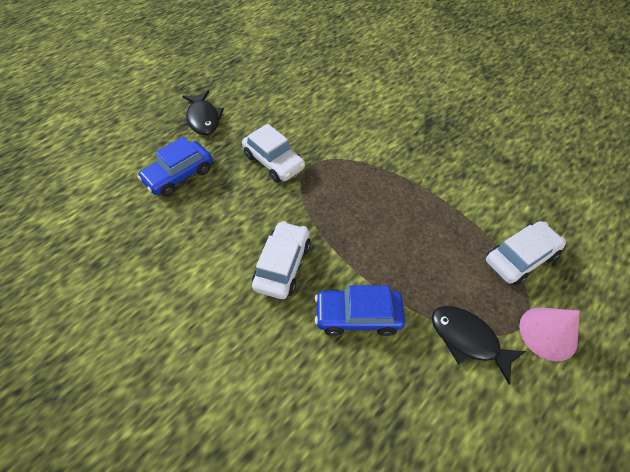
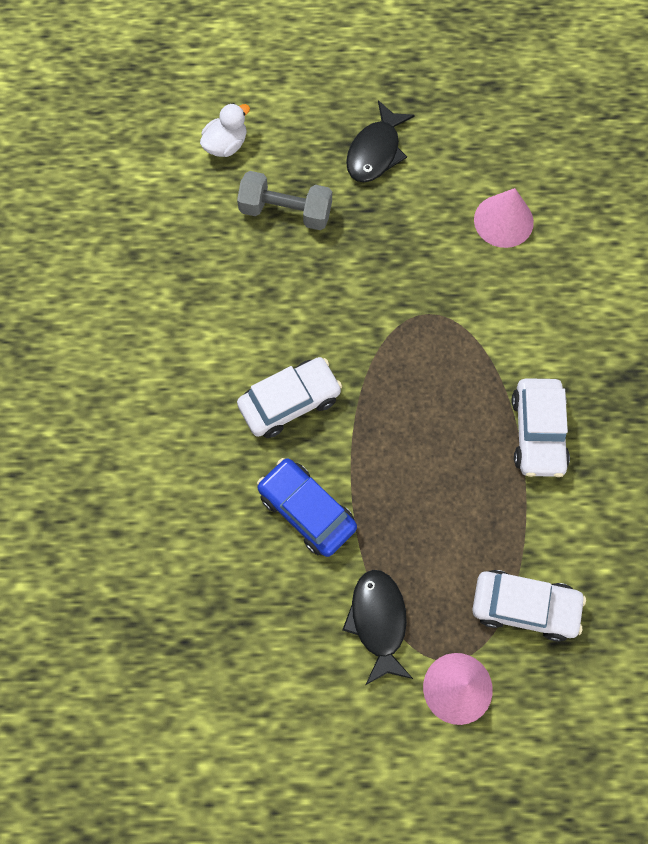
camera: 45 degrees right, 15 degrees up
(109, 169) = (226, 145): none -> white duck
(179, 175) = (285, 211): blue car -> grey dumbbell
(274, 162) = (395, 276): white car -> white car (538, 432)
(300, 104) = (503, 221): none -> pink cone

